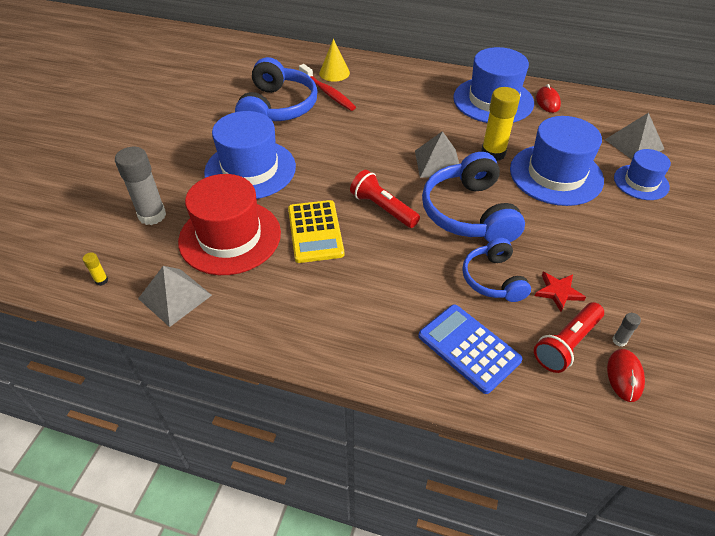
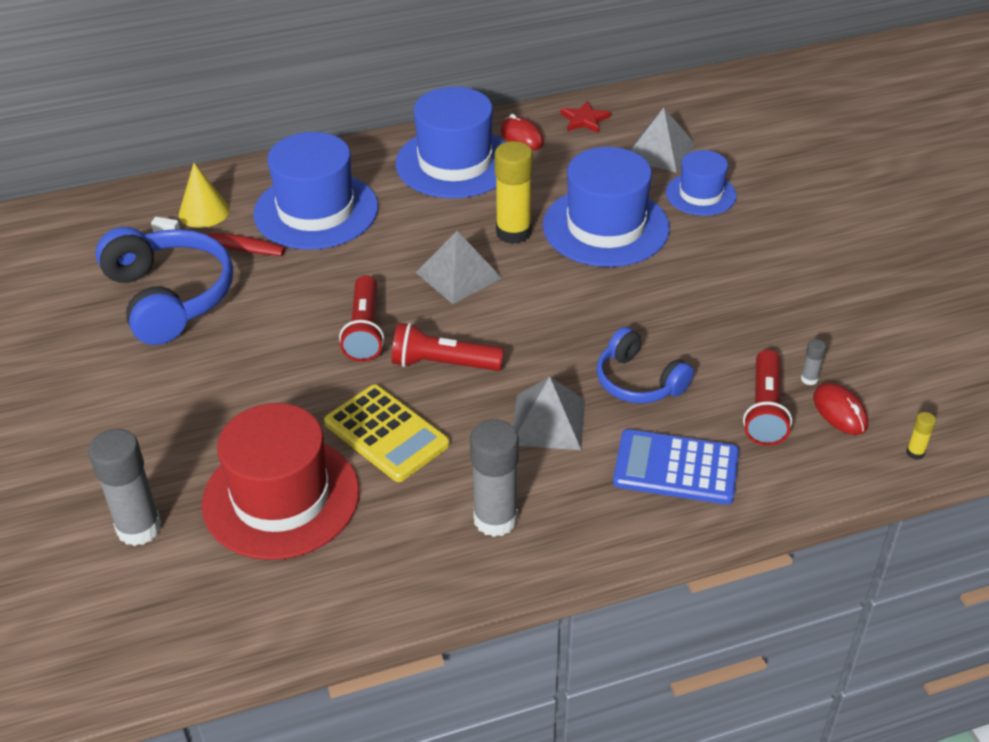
camera: 35 degrees left, 5 degrees down
(101, 280) = (158, 644): yellow glue stick -> yellow glue stick (915, 453)
(175, 297) = (284, 606): grey pyramid -> grey pyramid (548, 422)
(250, 169) = (218, 399): blue hat -> blue hat (316, 211)
(328, 315) = (495, 519): none -> grey glue stick
(357, 169) = (364, 330): none -> red flashlight
(469, 213) = (549, 319): blue headphones -> none
(558, 292) = (714, 360): red star -> red star (584, 120)

